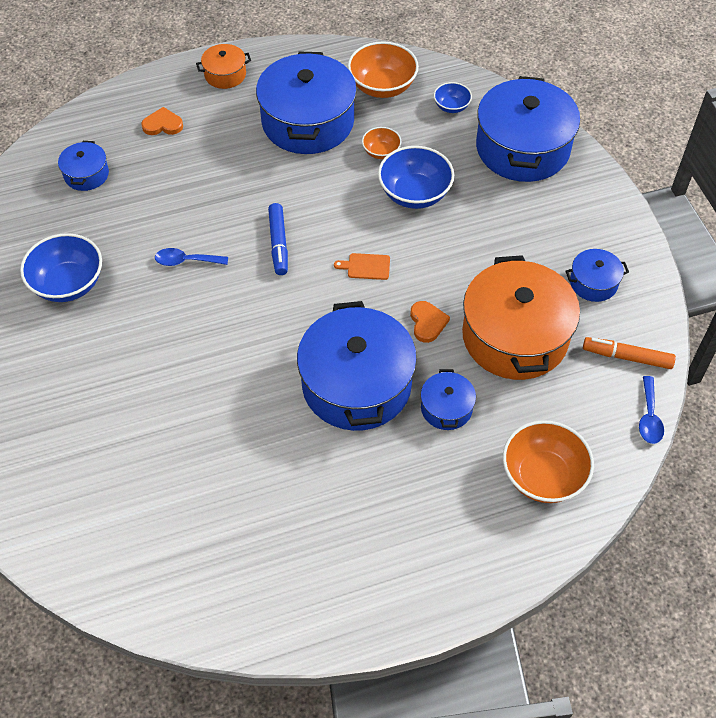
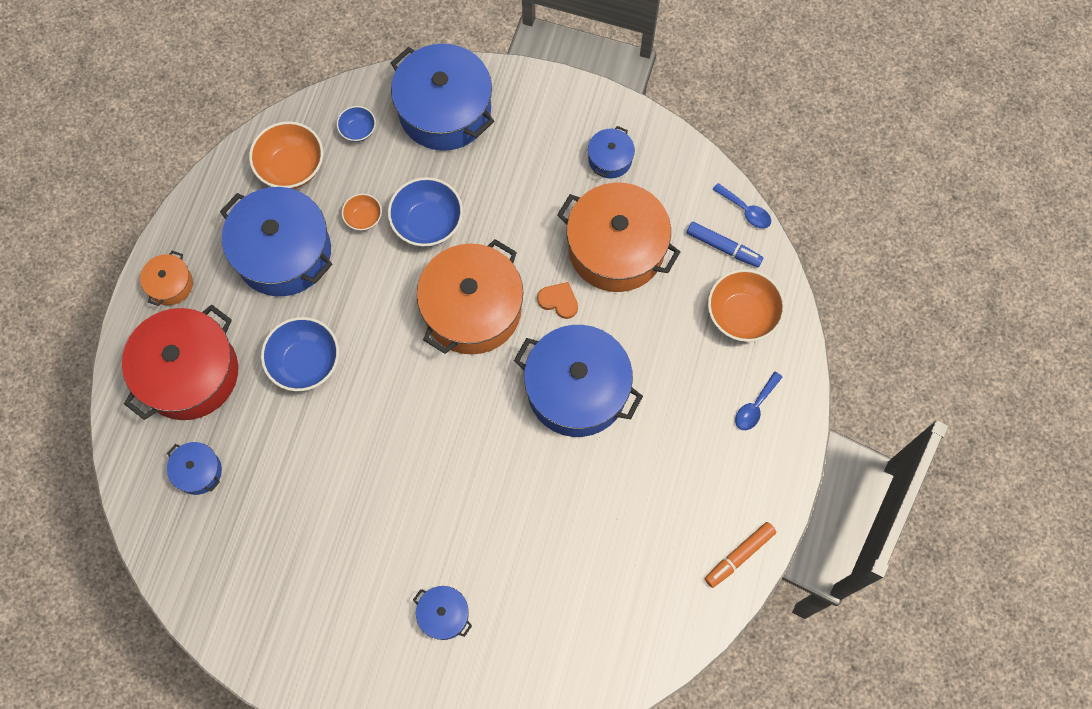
camera: 55 degrees left, 15 degrees up
(68, 284) = (313, 553): blue bowl -> blue bowl (305, 363)
(163, 124) = (189, 373): orange heart -> red pot
(186, 261) = (361, 444): blue spoon -> blue spoon (755, 406)
(278, 243) = (398, 360): blue marker -> blue marker (723, 247)
(366, 266) = (472, 309): orange cutting board -> orange pot
(446, 408) = (642, 340): blue pot -> blue pot (444, 615)
(627, 357) = (689, 186): orange marker -> orange marker (739, 555)

